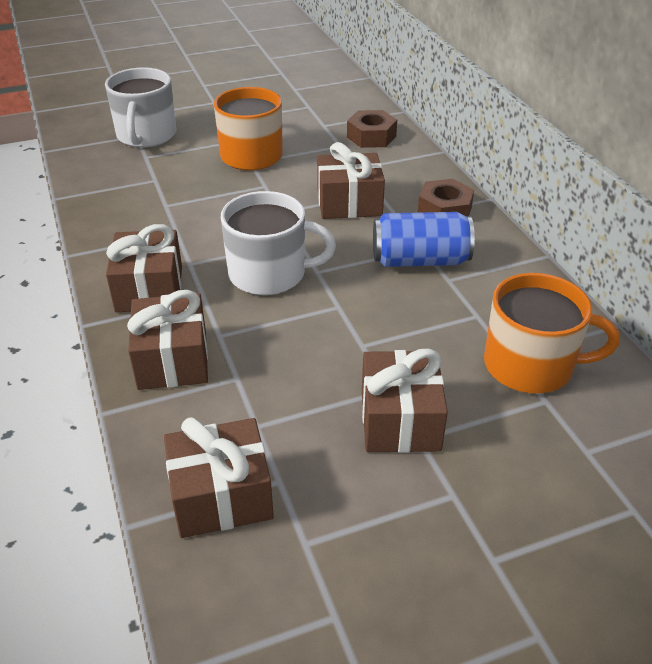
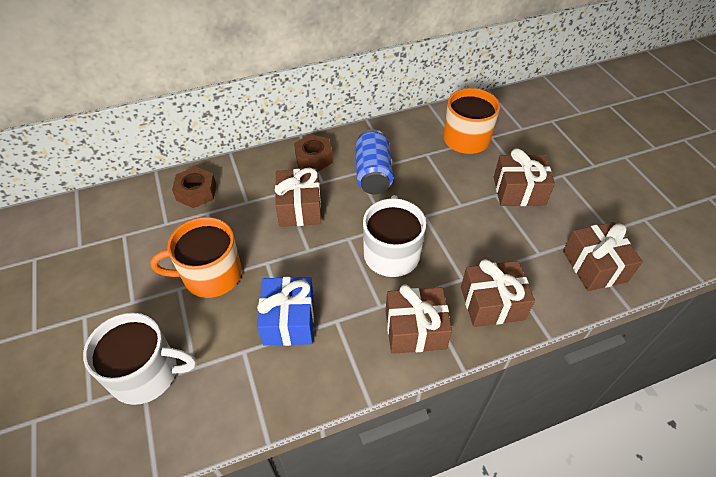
camera: 90 degrees left, 10 degrees up
(184, 203) = (288, 320): none -> blue gift

